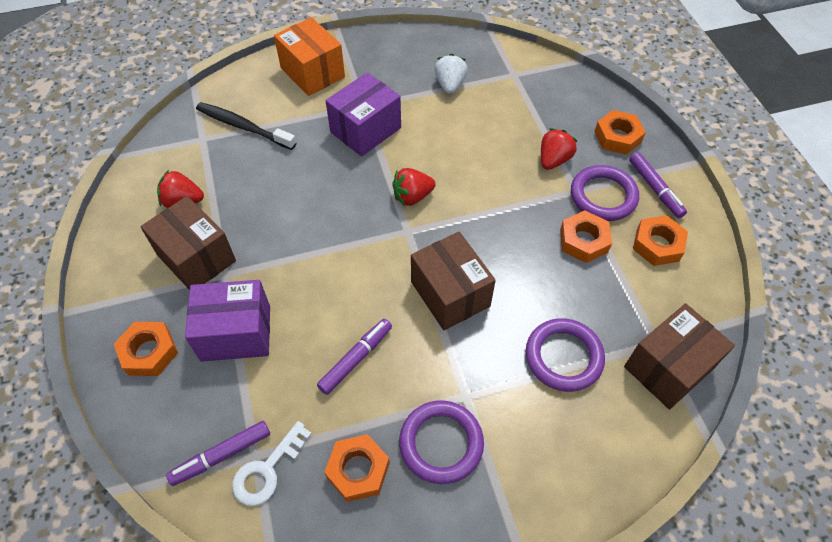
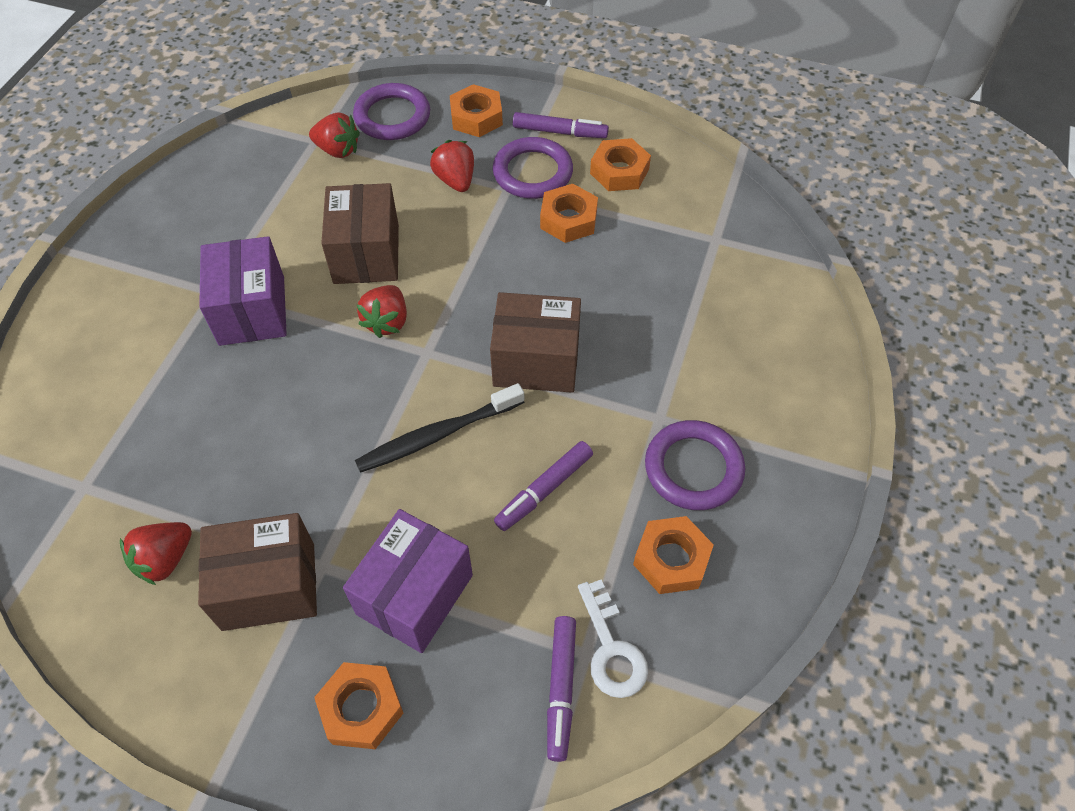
camera: 55 degrees left, 0 degrees up
(243, 127) = (113, 430): black toothbrush -> black toothbrush (437, 435)
(312, 72) = (106, 312): orange box -> none
(356, 359) = (544, 490): purple marker -> purple marker turned 120 degrees counterclockwise
(450, 85) = (270, 199): white strawberry -> none
(517, 89) = (338, 150): none -> red strawberry
(563, 357) = (677, 315): purple ring -> purple ring (392, 116)
(668, 368) = (744, 248): brown box -> brown box (366, 254)

